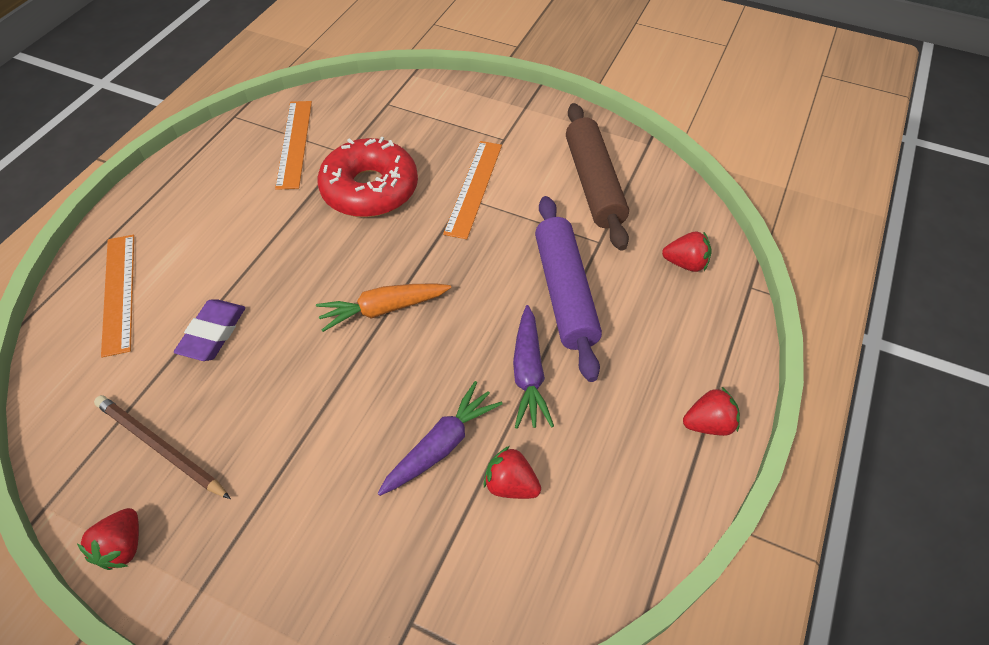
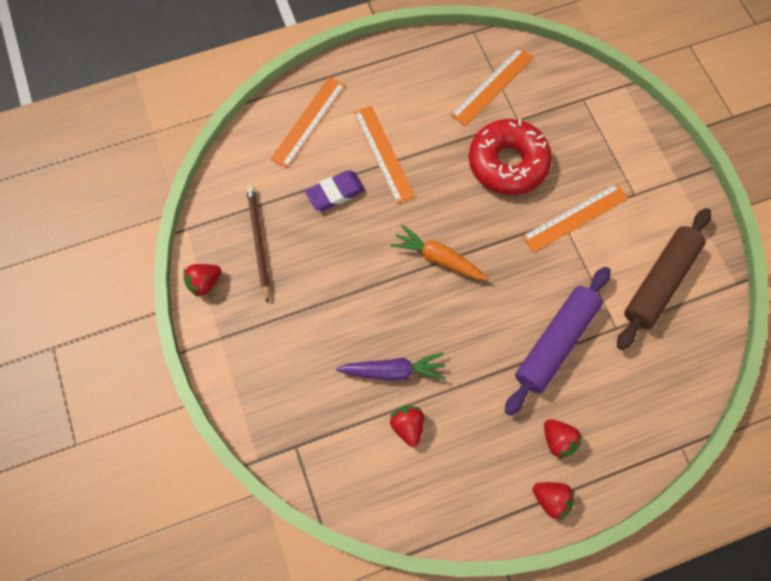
camera: 45 degrees right, 15 degrees up
(235, 264) = (383, 154): none -> orange ruler
(528, 373) = (480, 374): purple carrot -> none
(685, 263) = (656, 393): red strawberry -> red strawberry (558, 440)

